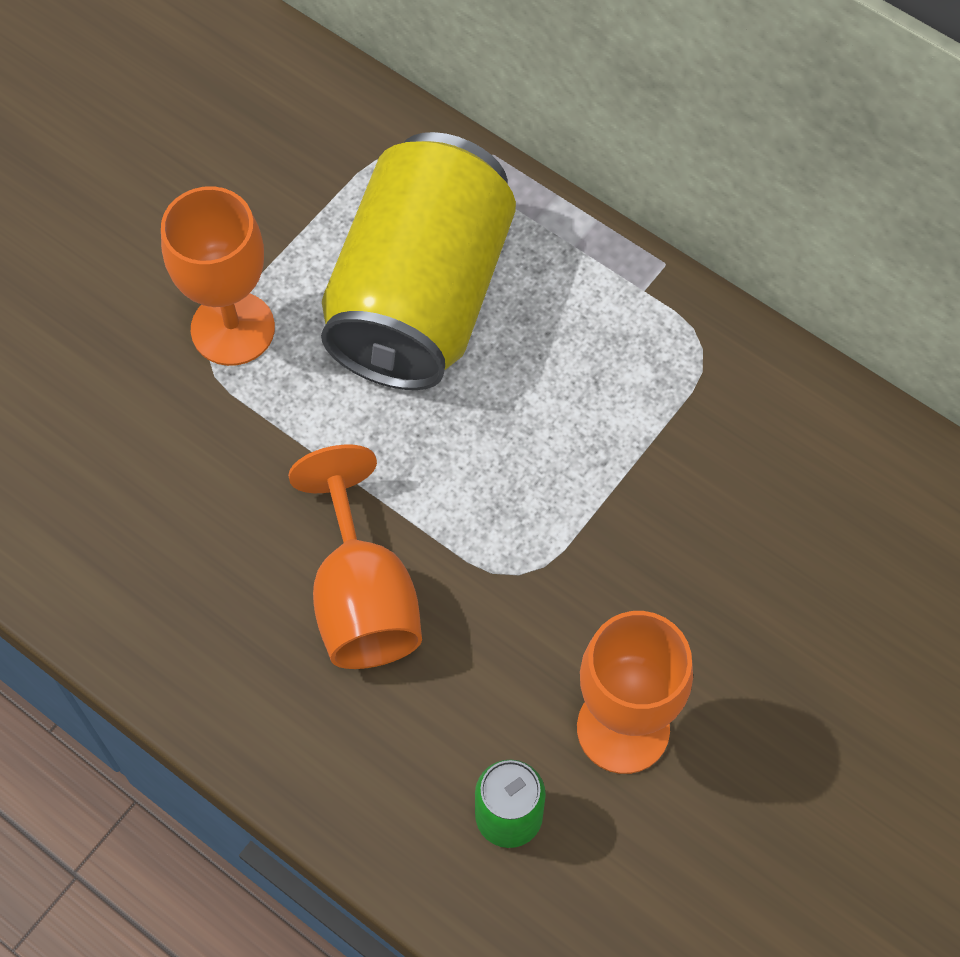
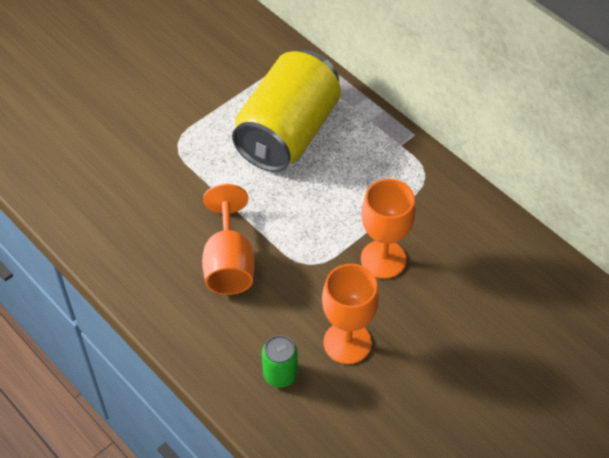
camera: 10 degrees right, 10 degrees down
(233, 328) = (192, 134): orange goblet -> orange goblet (383, 259)

